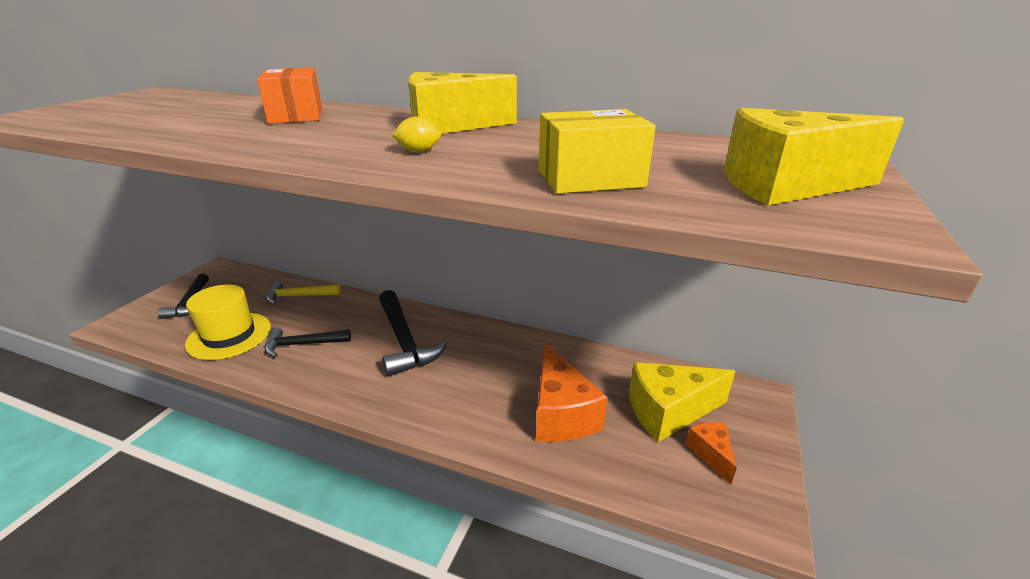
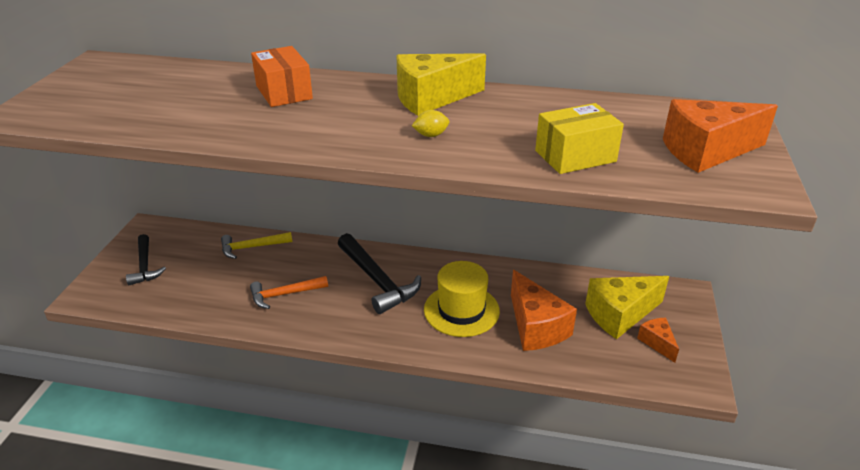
camera: 10 degrees left, 5 degrees up
(229, 335) = (208, 294): yellow hat -> yellow hat (461, 310)
(302, 344) = (284, 294): black hammer -> orange hammer
(786, 185) = (706, 151): yellow cheese -> orange cheese

